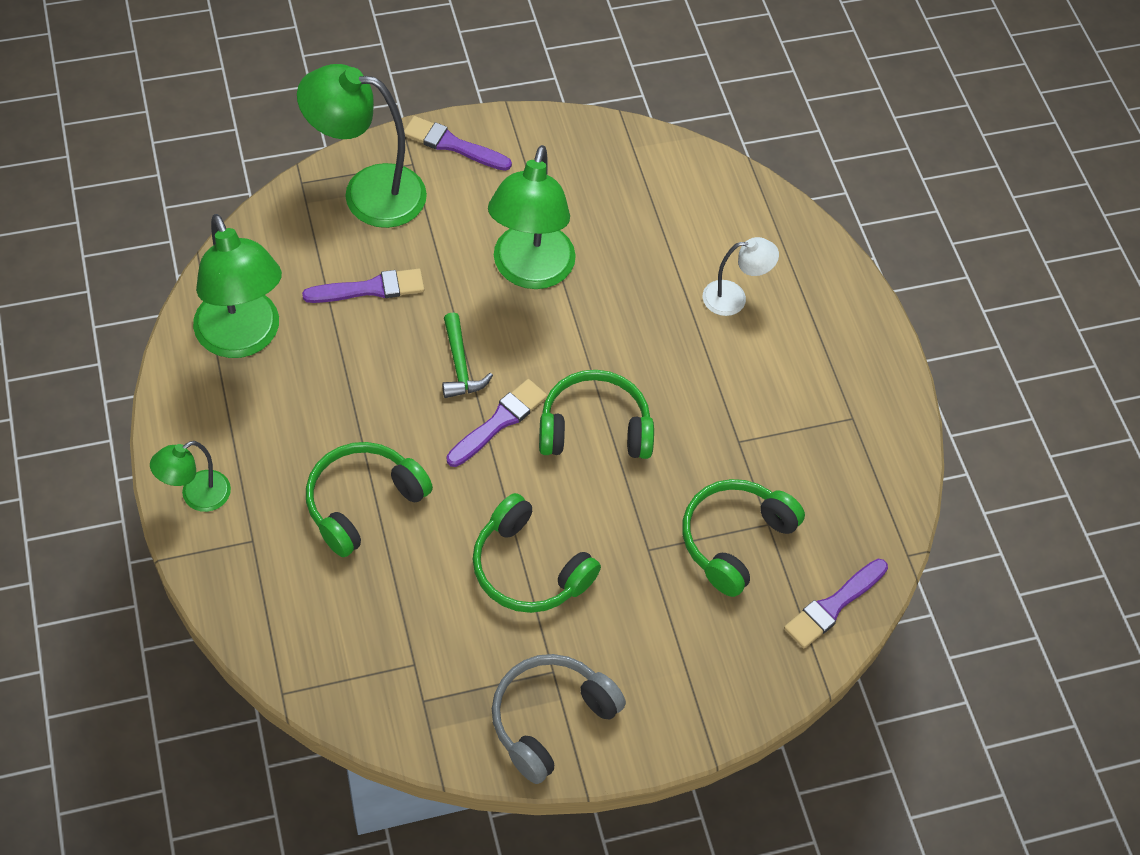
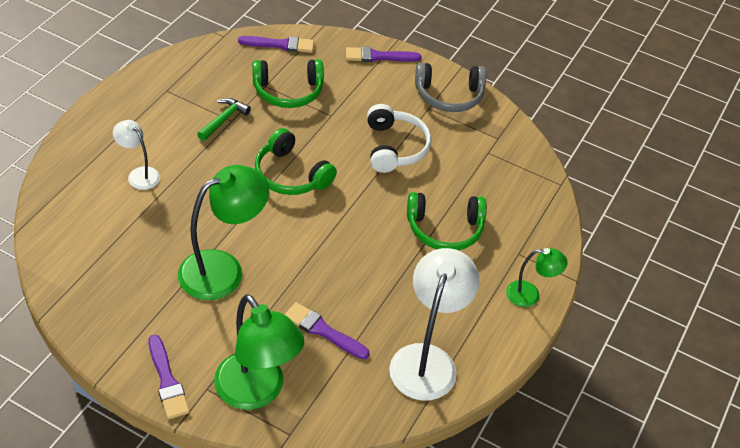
camera: 135 degrees left, 10 degrees down
(243, 338) = (427, 359): green lamp -> white lamp
(460, 365) = (322, 252): green hammer -> green hammer (224, 119)
(499, 422) = (334, 212): purple brush -> purple brush (378, 56)
(528, 568) = (395, 147): green headphones -> white headphones

